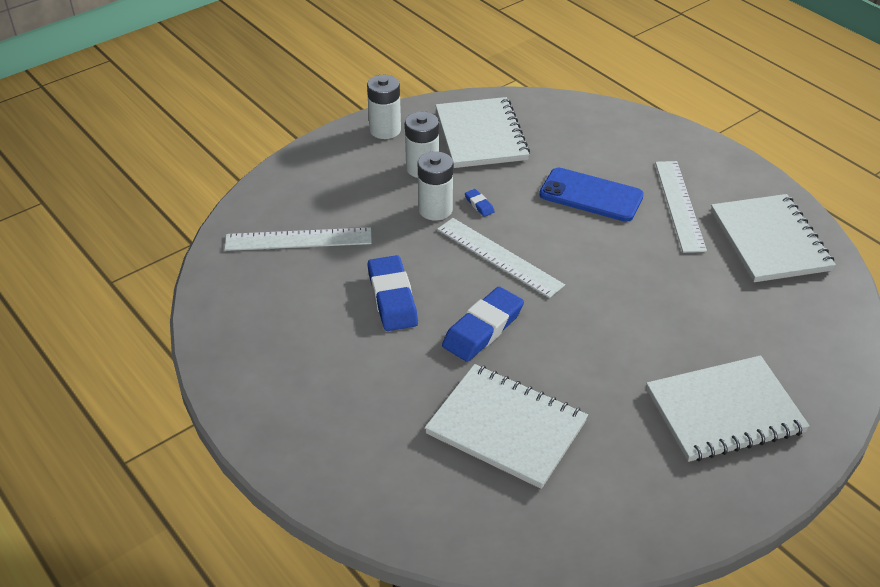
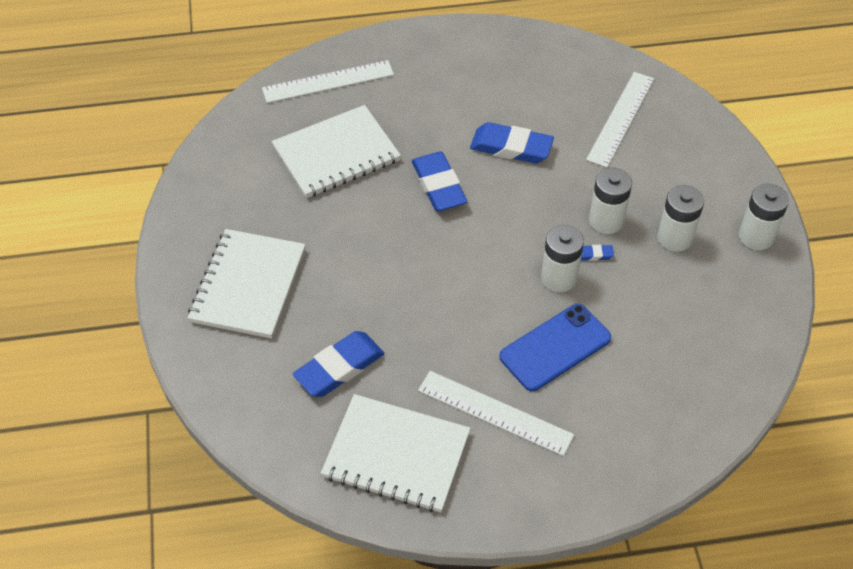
camera: 120 degrees right, 10 degrees up
(481, 135) = (706, 309): white notebook -> none
(499, 257) = (514, 235): white ruler -> white ruler (328, 81)
(521, 216) = (559, 278): none -> white battery
(736, 306) = (339, 367): none -> blue eraser

